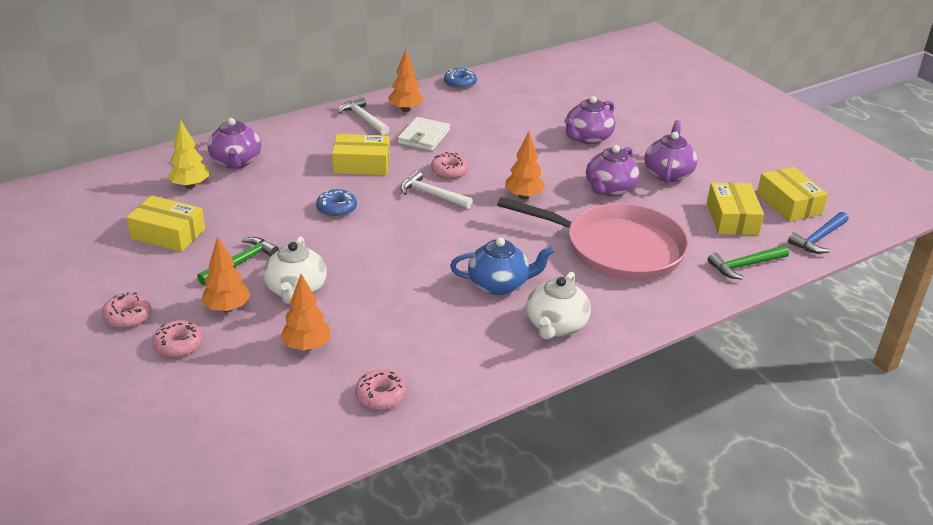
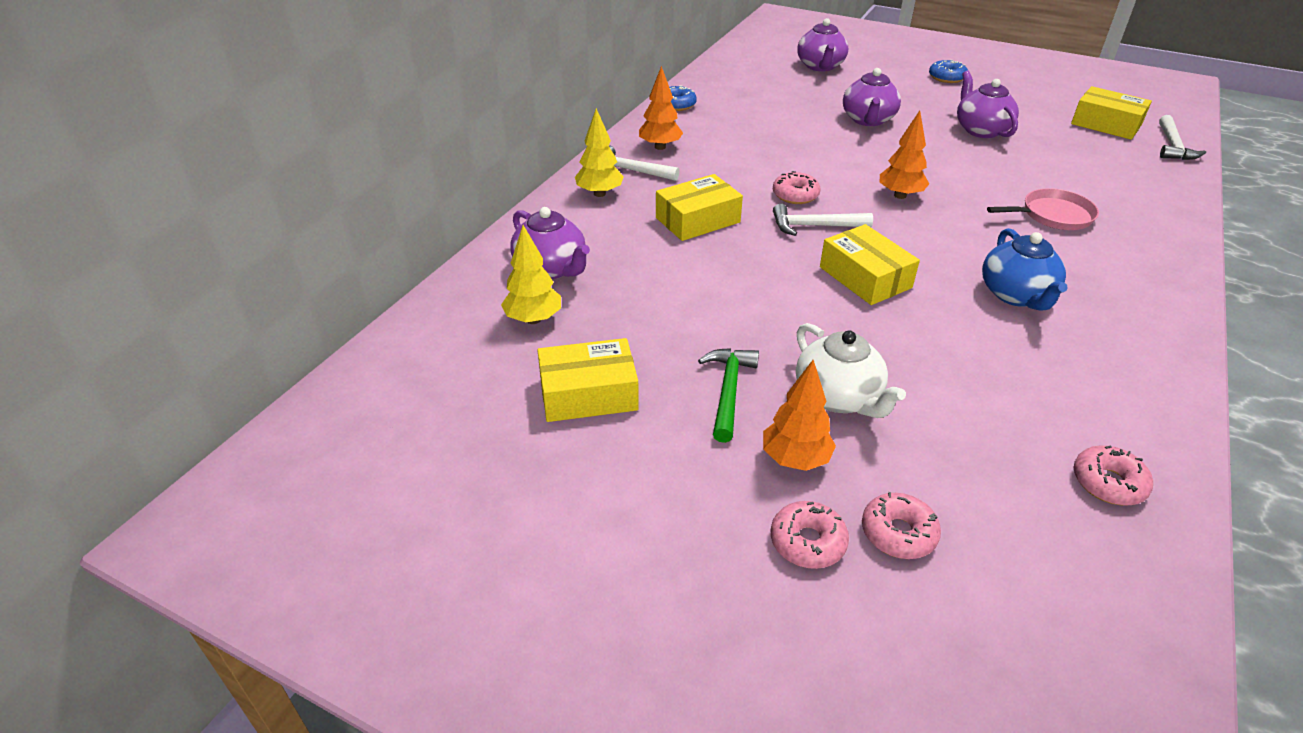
camera: 30 degrees left, 5 degrees up
(128, 316) = (689, 536): pink donut -> pink donut (898, 533)
(306, 346) = (949, 462): orange tree -> none
(324, 127) = (599, 193): none -> yellow tree
(336, 209) = (742, 280): blue donut -> blue donut (946, 77)
(424, 137) = (718, 169): white wallet -> none
(499, 284) = (1016, 295): blue teapot -> blue teapot turned 120 degrees clockwise
(555, 326) = (1127, 316): white teapot -> none
(609, 189) = (959, 161): purple teapot -> purple teapot (820, 66)
(617, 249) = (1053, 215): pink pan -> pink pan, size x0.50
(732, 218) = (1089, 152): yellow box -> yellow box (865, 277)
(745, 266) = (1165, 190): green hammer -> none
(819, 238) = (1173, 146): blue hammer -> white hammer

